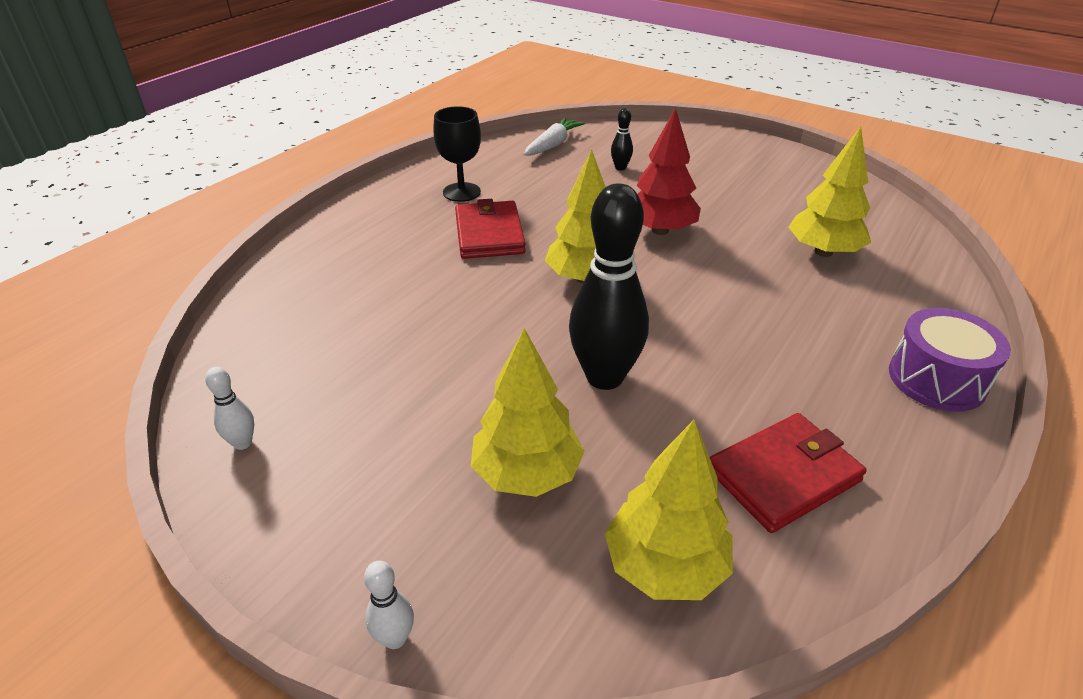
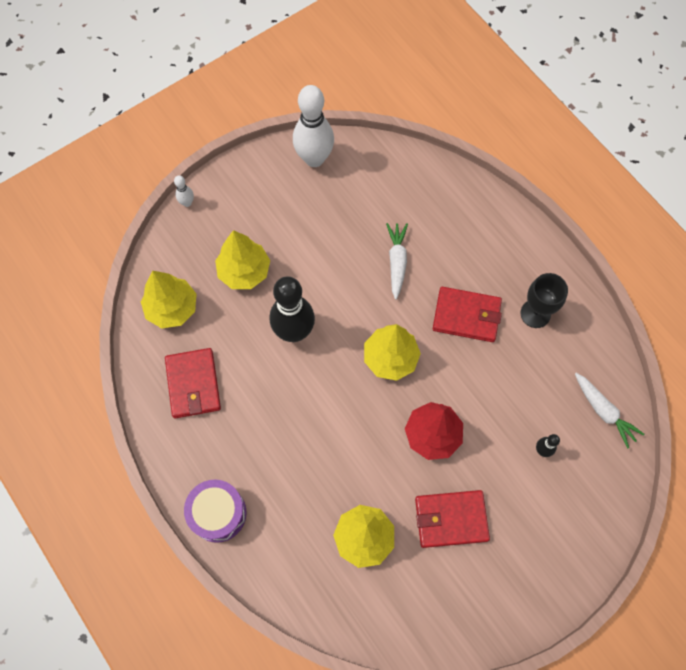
camera: 110 degrees right, 30 degrees up
(242, 443) = (314, 158): white bowling pin -> white bowling pin, size x2.33
(432, 302) = (397, 261): none -> white carrot
(742, 204) = (451, 519): none -> red wallet

